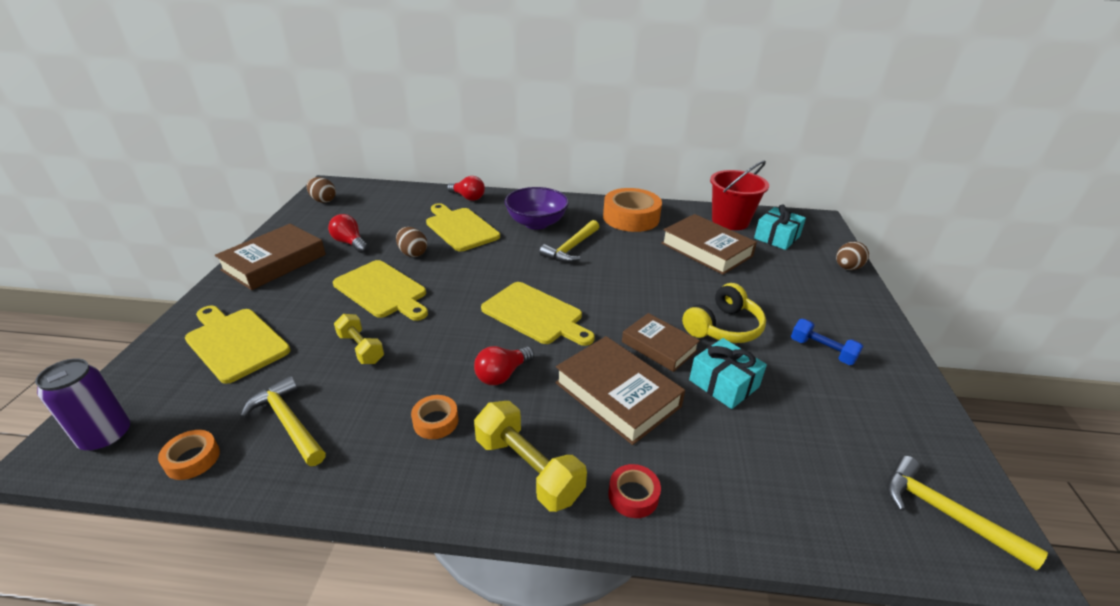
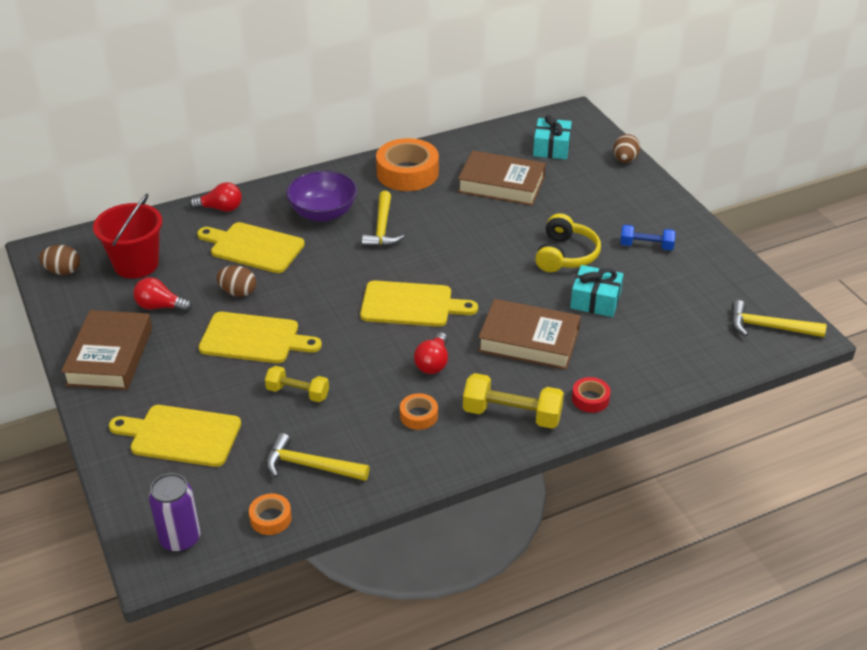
camera: 30 degrees left, 5 degrees up
(659, 346) = (530, 291): brown book -> none
(730, 221) = (500, 143): red bucket -> red bucket (136, 264)

